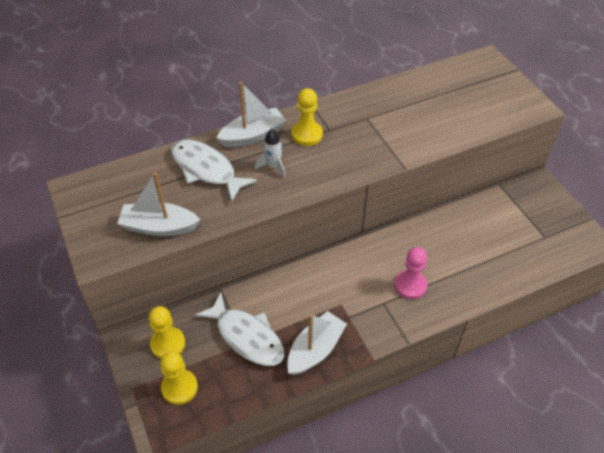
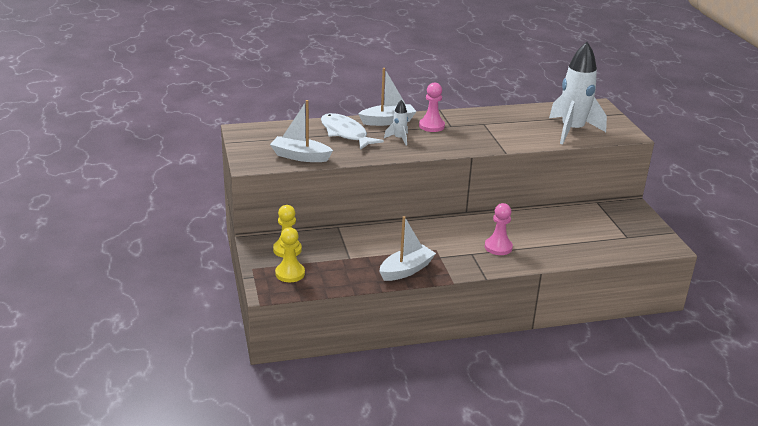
camera: 10 degrees right, 20 degrees down
(246, 336) = (352, 255): white fish -> none
(307, 134) = (431, 126): yellow pawn -> pink pawn
(470, 112) = (572, 131): none -> white rocket

